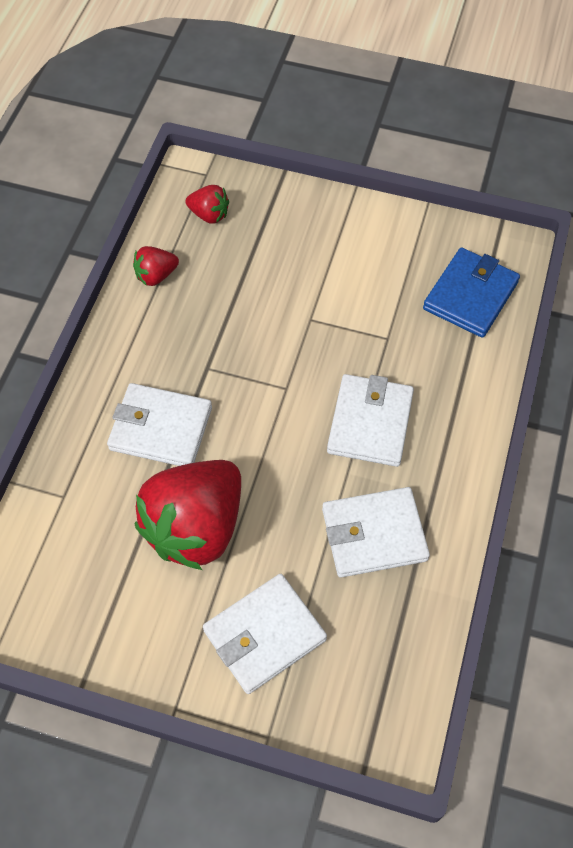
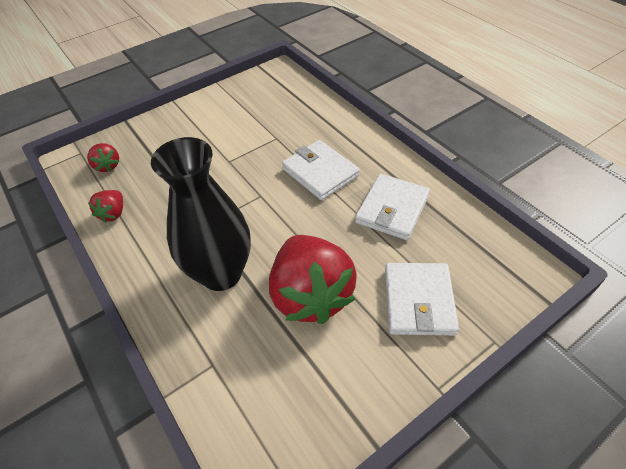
camera: 50 degrees left, 10 degrees down
(160, 428) = (221, 273): white wallet -> black vase
(209, 215) = (107, 166): red strawberry -> red strawberry turned 90 degrees clockwise
(470, 295) = (286, 96): blue wallet -> none

